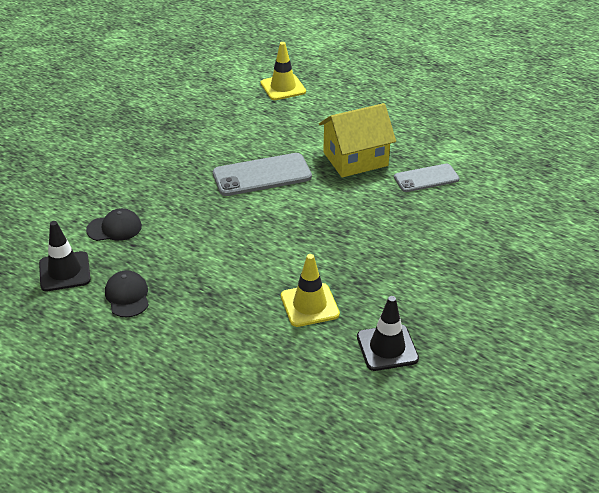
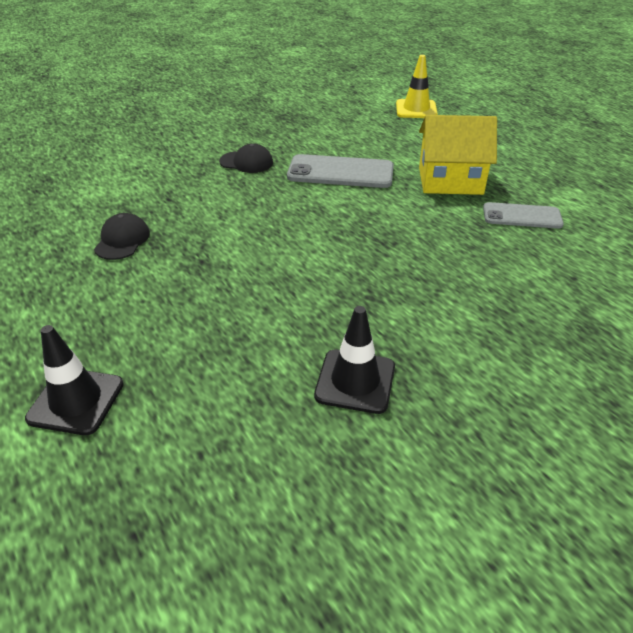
camera: 25 degrees right, 0 degrees up
(64, 271) = (88, 204): black traffic cone -> black traffic cone (76, 401)
(114, 228) = (165, 181): black cap -> black cap (246, 162)
(309, 305) = (297, 304): yellow traffic cone -> none

